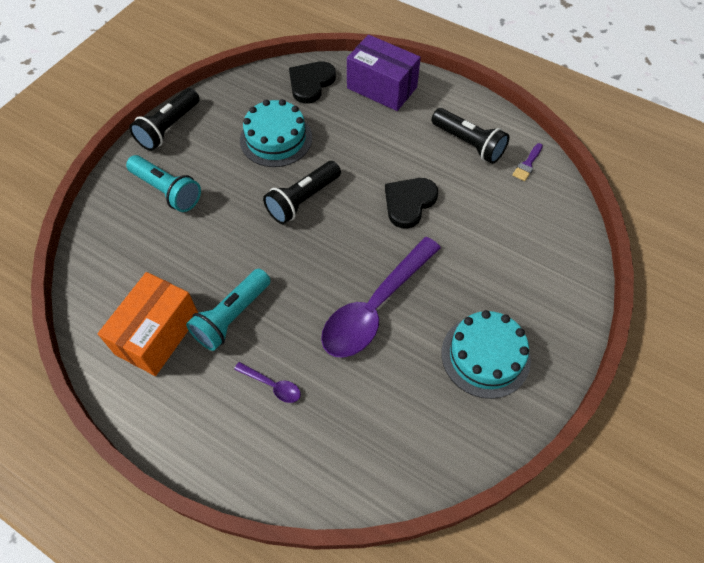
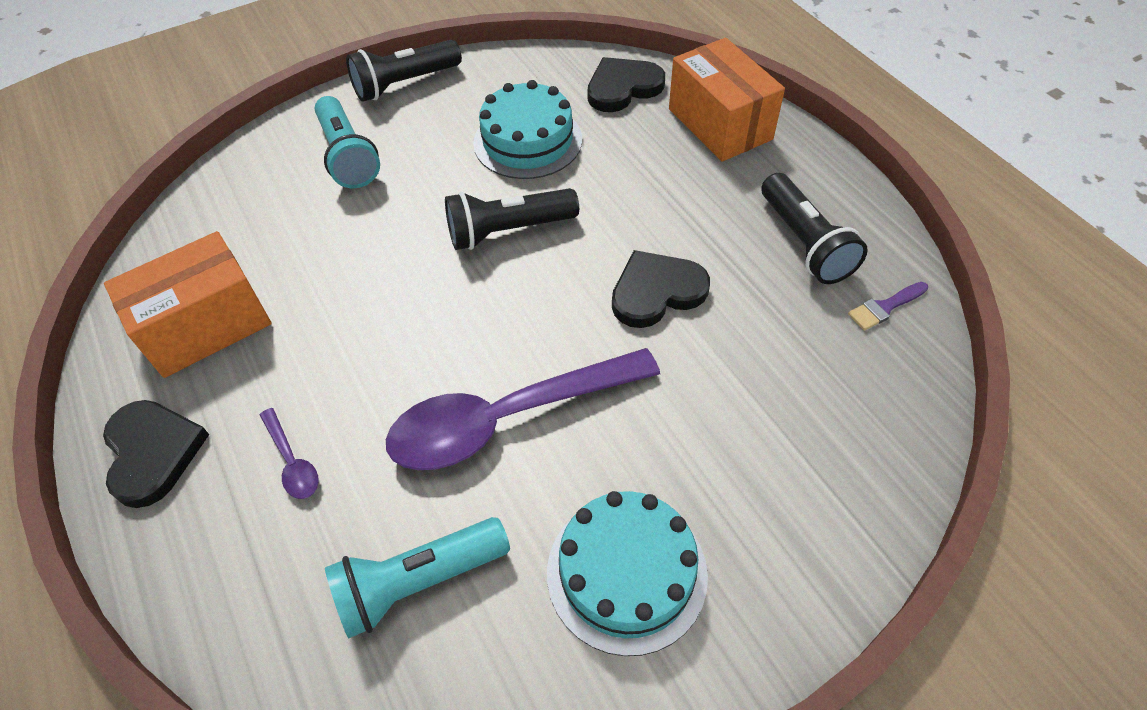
camera: 30 degrees right, 5 degrees down
(184, 420) = (153, 453): none -> black heart
(232, 316) = (309, 344): turquoise flashlight -> turquoise flashlight (418, 582)
(382, 87) = (720, 124): purple box -> orange box

